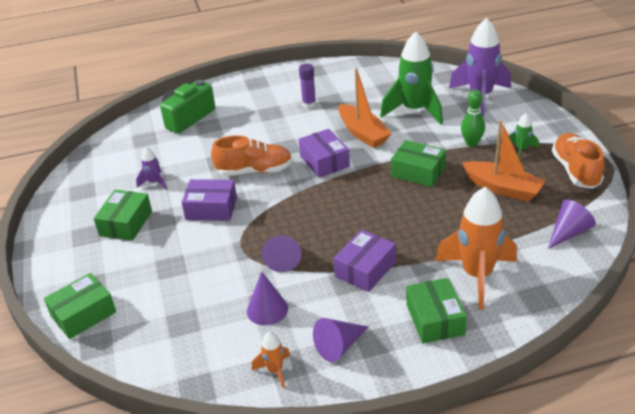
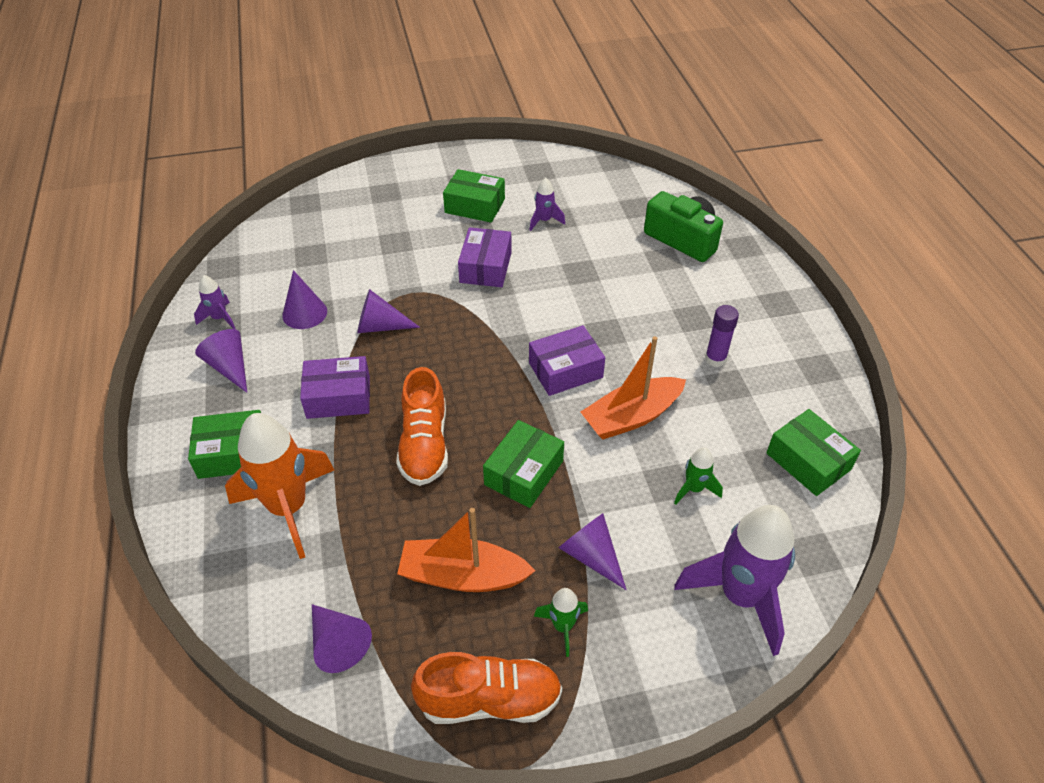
camera: 90 degrees right, 10 degrees up
(83, 314) = (346, 192): green box -> green box (808, 461)
(254, 171) = (554, 302): orange shoe -> orange shoe (424, 444)
(275, 370) = (220, 318): orange rocket -> purple rocket
(365, 269) = (338, 397): purple box -> purple box turned 45 degrees counterclockwise
(414, 110) = (694, 489): green rocket -> green rocket, size x0.46
(471, 143) = (591, 555): green bowling pin -> purple cone
(502, 188) = (463, 576): orange boat -> orange boat turned 60 degrees clockwise

